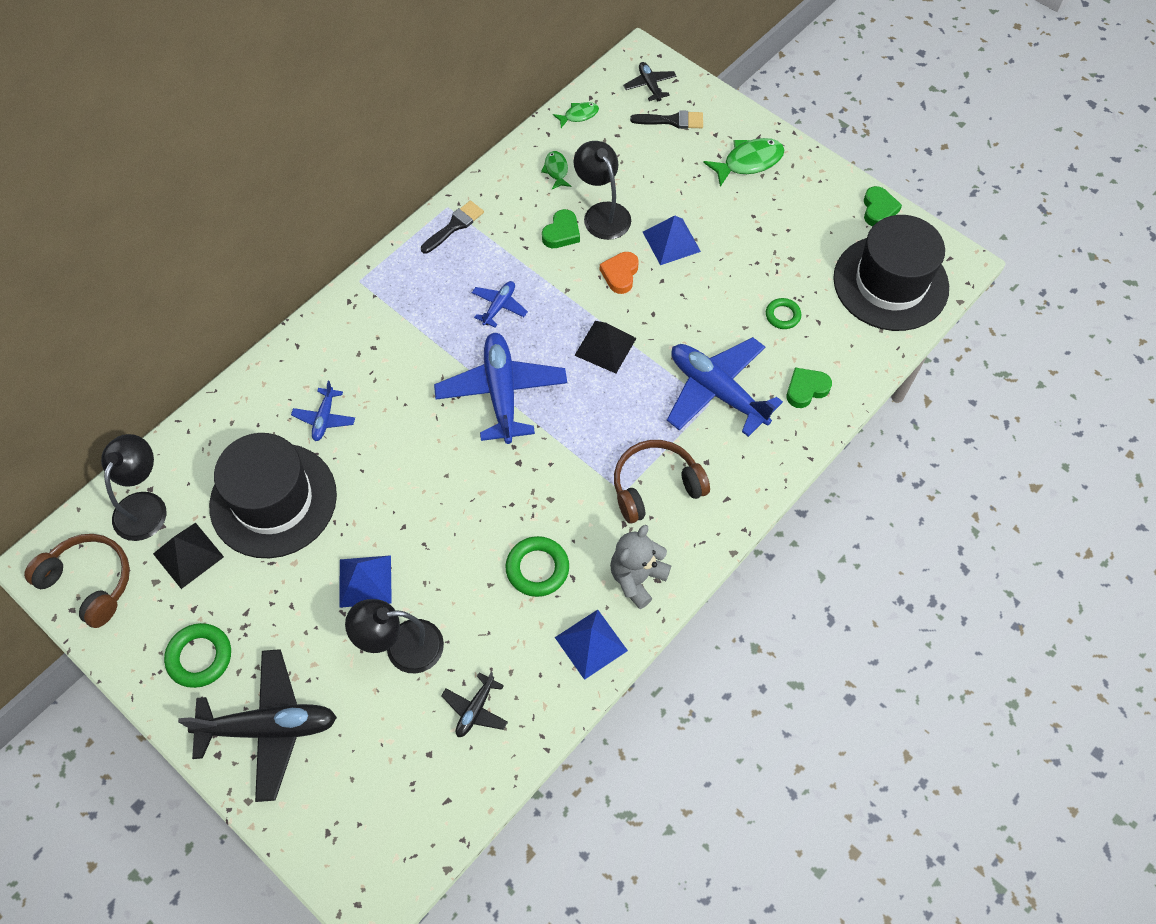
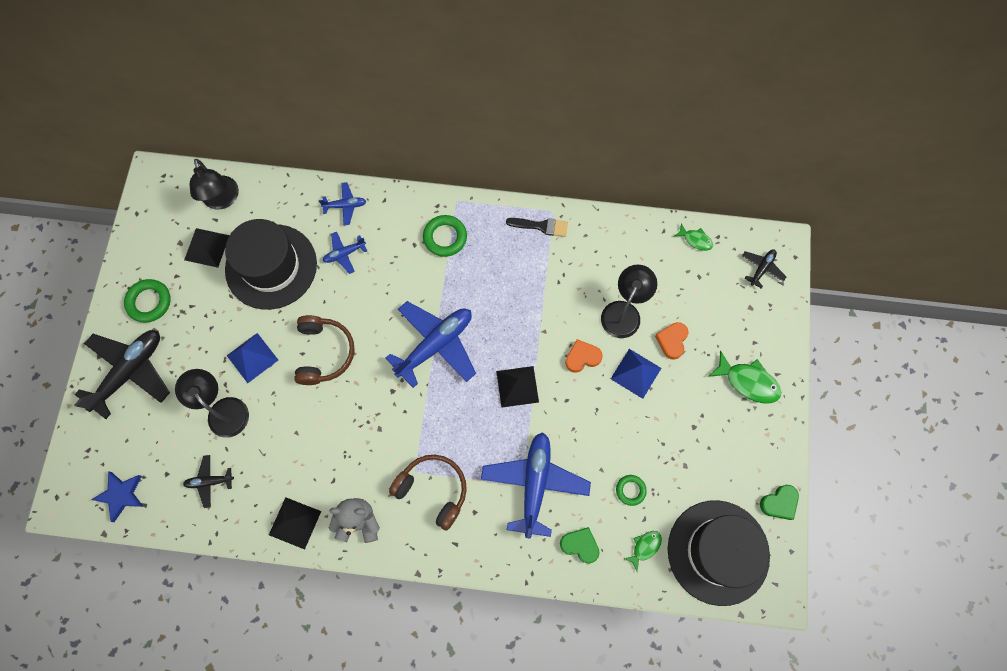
camera: 55 degrees right, 10 degrees up
(89, 582) = (158, 209): brown headphones -> brown headphones (324, 353)
(144, 505) = (222, 200): black lamp -> black lamp turned 90 degrees clockwise
(269, 727) = (130, 372): black plane -> black plane turned 105 degrees counterclockwise
(415, 822) = (121, 495): none -> blue star
(499, 306) = (499, 298): blue plane -> blue plane (345, 206)
(537, 568) = (325, 454): green ring -> green ring (445, 237)
(556, 170) = (636, 258): green fish -> green fish (645, 547)
(561, 233) = (587, 297): green heart -> none
(591, 644) = (295, 523): blue pyramid -> black pyramid
(662, 194) = (672, 341): none -> orange heart
(672, 121) = (742, 305): black brush -> none

